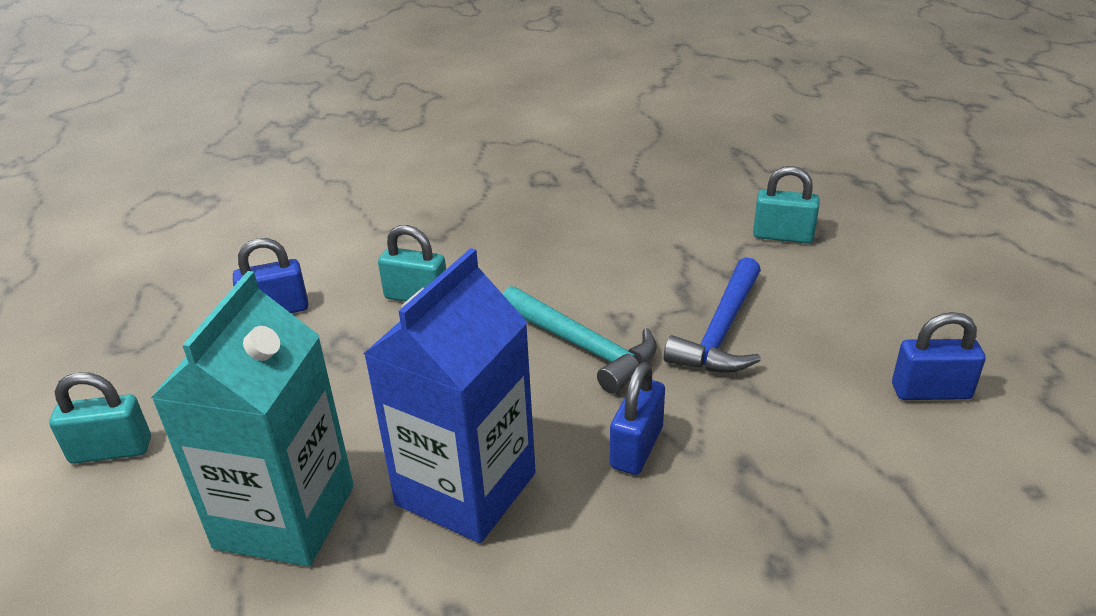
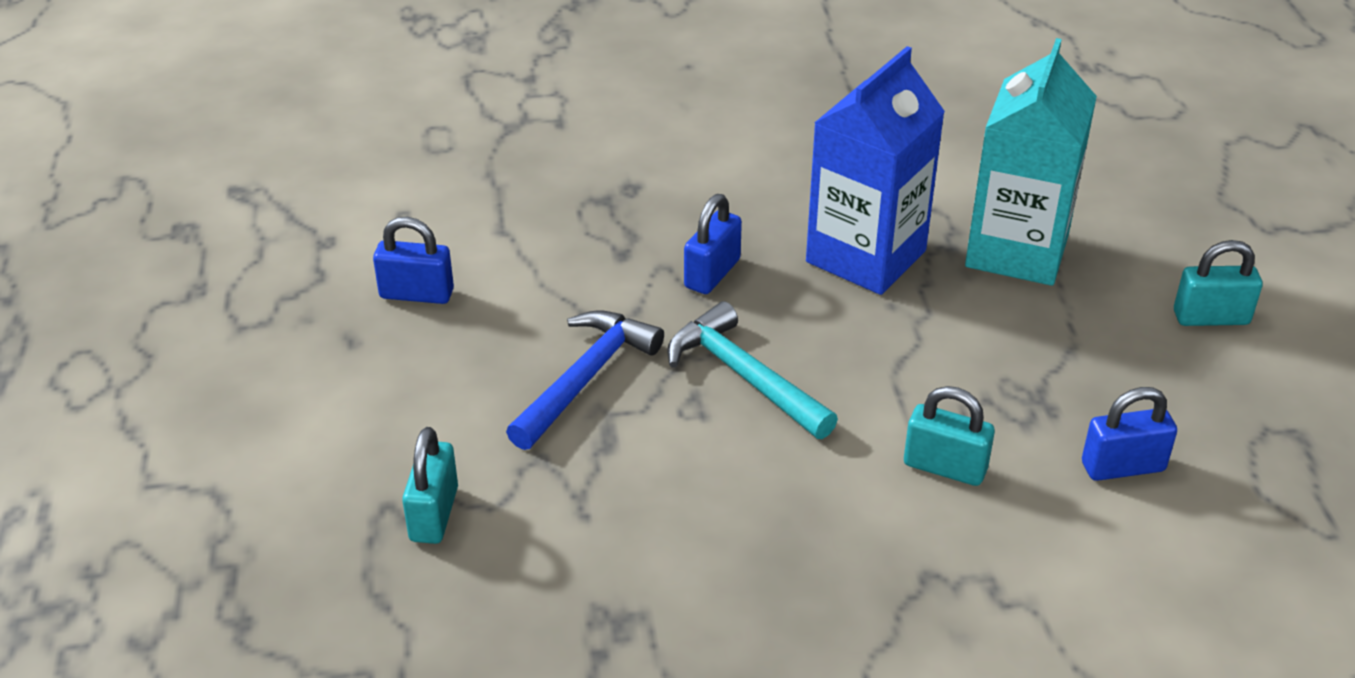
camera: 175 degrees left, 5 degrees up
(783, 236) = (434, 514): turquoise padlock -> turquoise padlock turned 75 degrees clockwise

